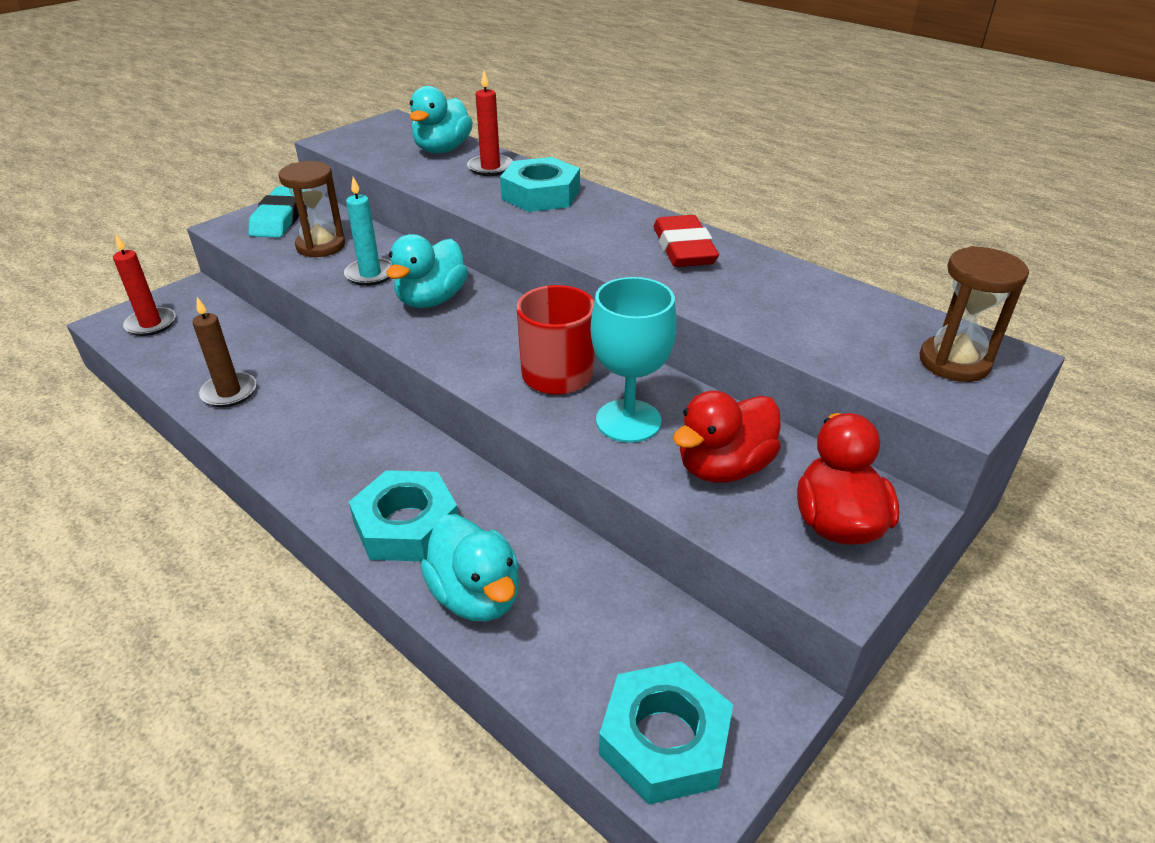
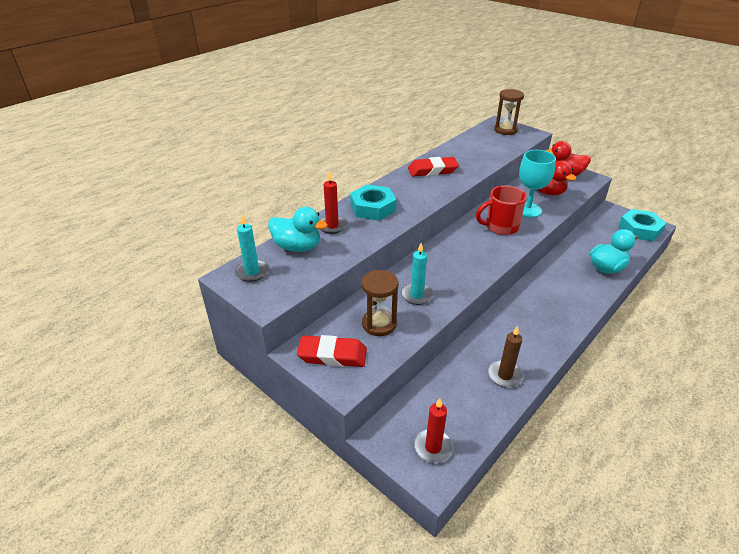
camera: 90 degrees left, 0 degrees up
(280, 218) = (332, 355): turquoise eraser -> red eraser
(396, 130) = (252, 272): none -> turquoise candle
(406, 525) = (579, 290): turquoise nut -> none
(431, 300) = (443, 268): turquoise duck -> none

